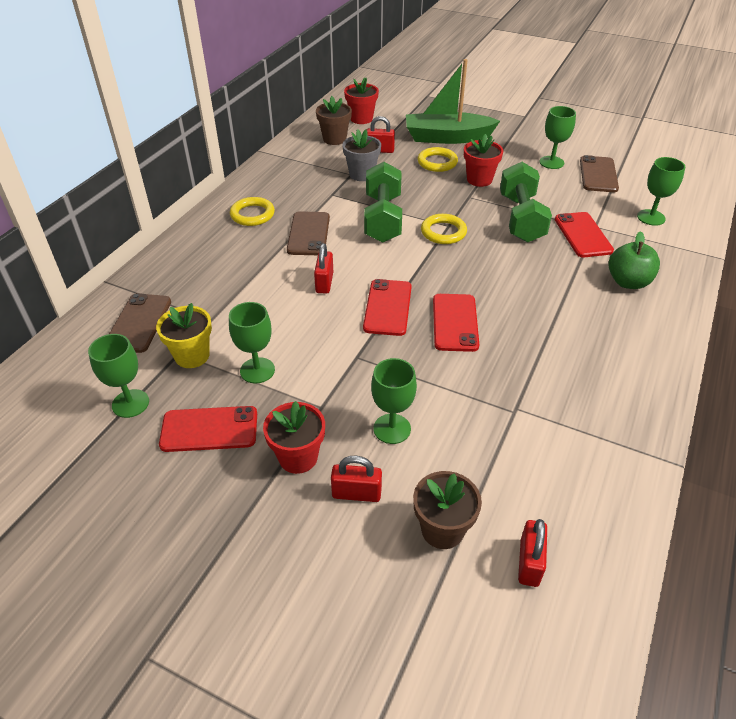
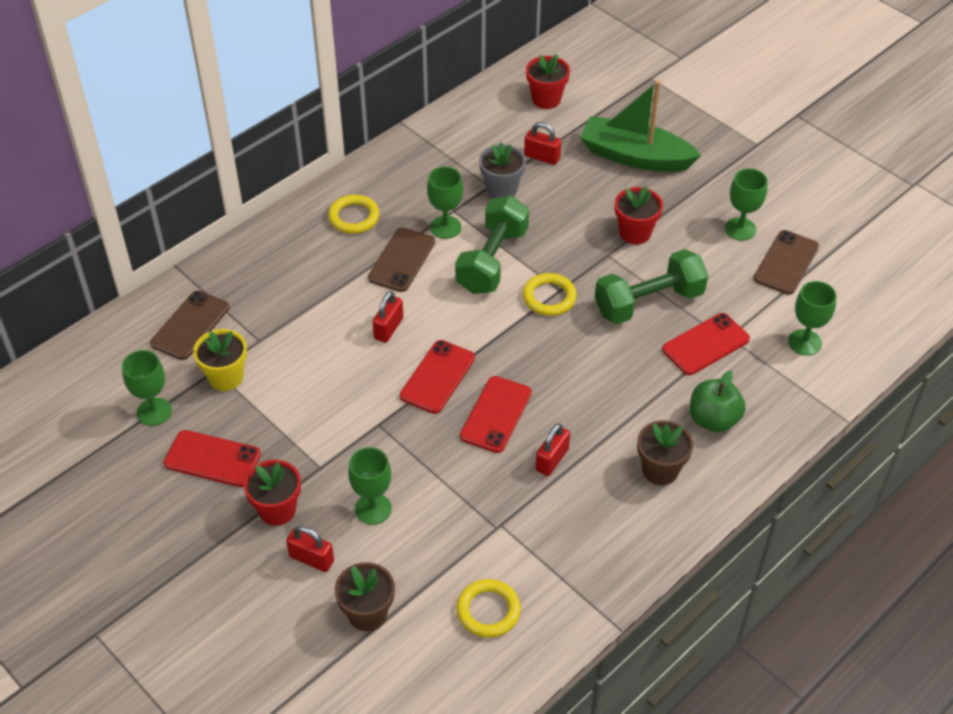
camera: 20 degrees right, 5 degrees up
(257, 370) = (279, 411): green goblet -> green goblet (445, 227)
(334, 139) = (497, 125): brown flower pot -> brown flower pot (660, 470)
(437, 162) = (600, 194): yellow ring -> yellow ring (488, 611)
(521, 218) = (648, 302): green dumbbell -> green dumbbell turned 45 degrees clockwise
(529, 562) = (424, 665): red padlock -> red padlock (552, 460)
(583, 235) = (705, 344): red phone -> red phone turned 45 degrees clockwise

